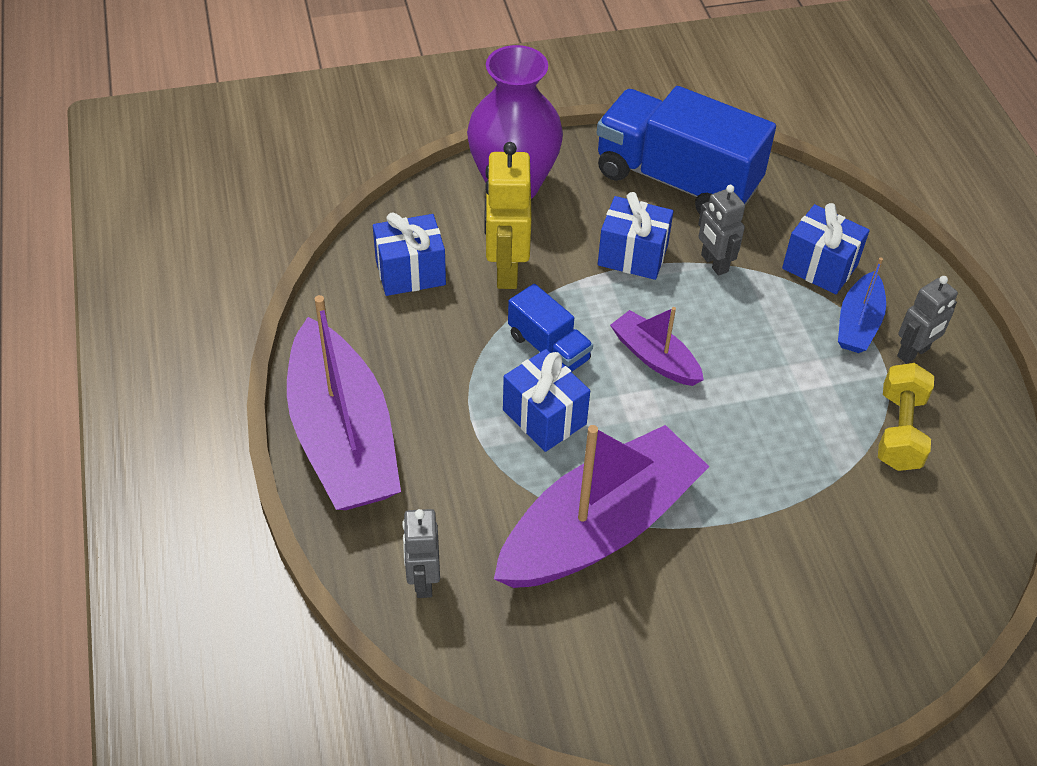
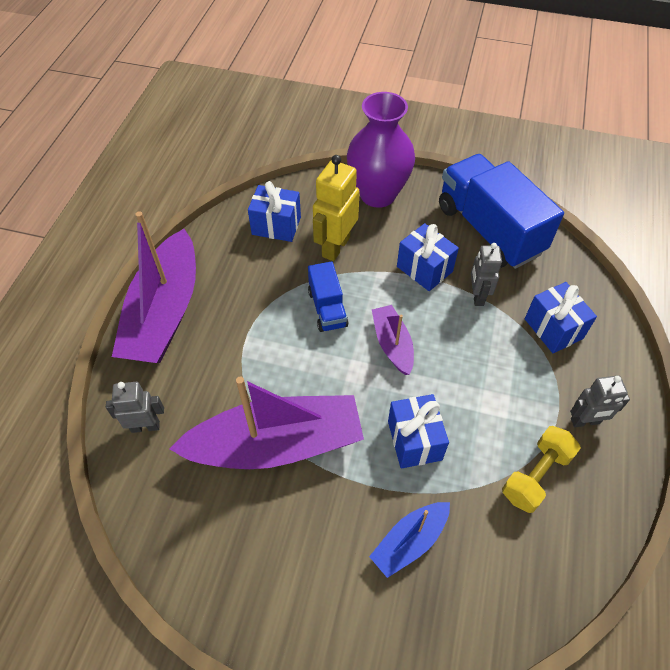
camera: 30 degrees right, 5 degrees up
(423, 580) = (145, 426): grey robot -> grey robot turned 60 degrees clockwise
(544, 417) = (293, 353): blue gift -> blue gift (414, 440)
(858, 323) = (556, 381): blue boat -> blue boat (409, 541)

